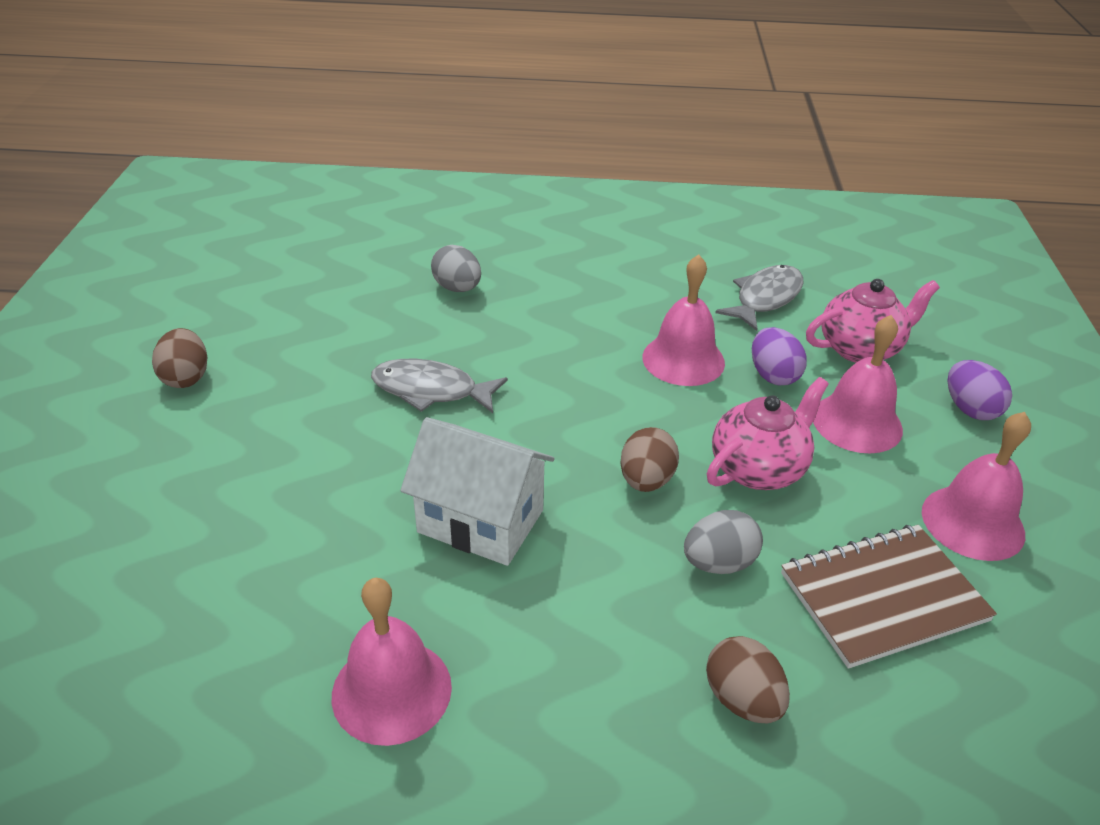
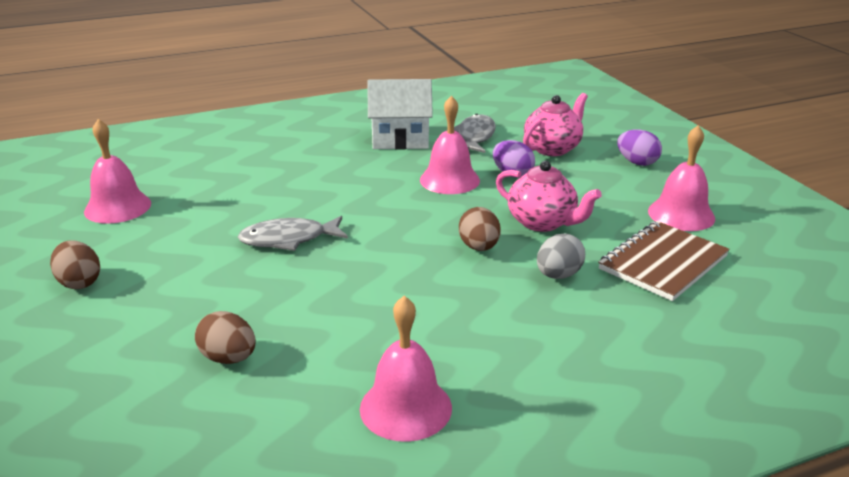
camera: 25 degrees left, 10 degrees down
(457, 288) = (257, 178): grey egg -> none
(480, 521) = (387, 299): white house -> white house (400, 140)
(742, 699) = (627, 336): brown egg -> brown egg (229, 358)
(758, 469) = (542, 222): pink teapot -> pink teapot turned 105 degrees clockwise
(857, 422) = (580, 185): pink bell -> pink bell (117, 207)

